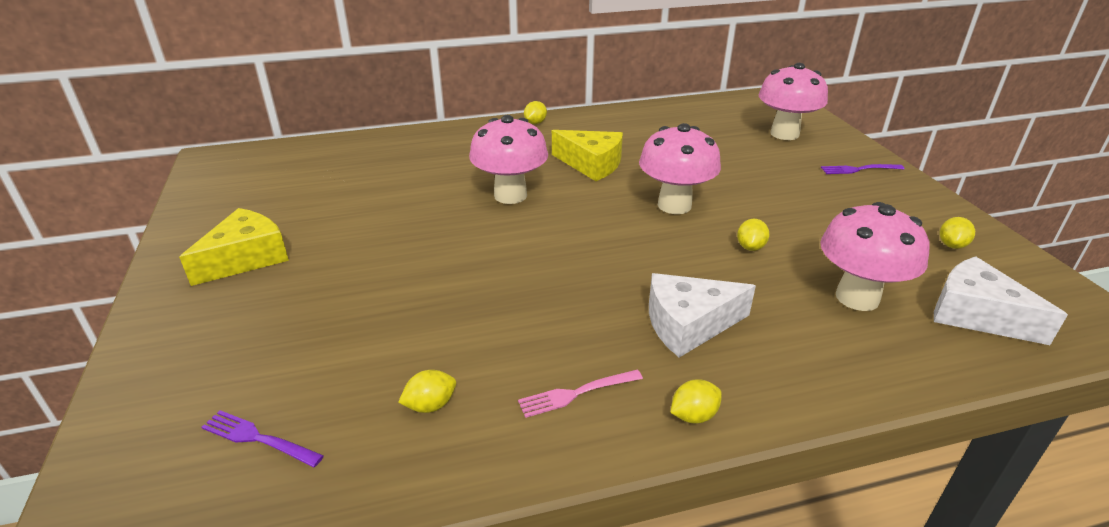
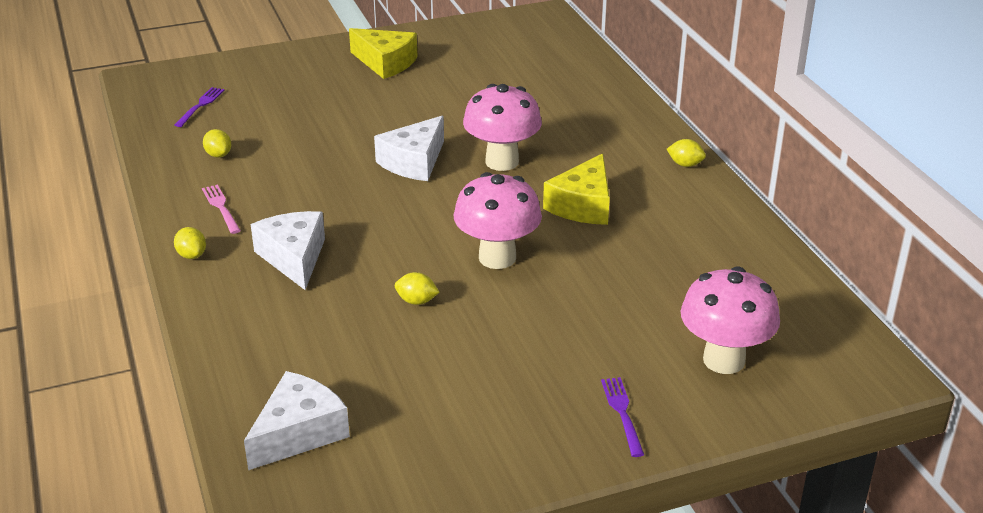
camera: 85 degrees right, 0 degrees up
(497, 243) = (414, 162): none -> white cheese
(857, 297) = (329, 358): pink mushroom -> none
(951, 245) = (431, 451): yellow lemon -> none

